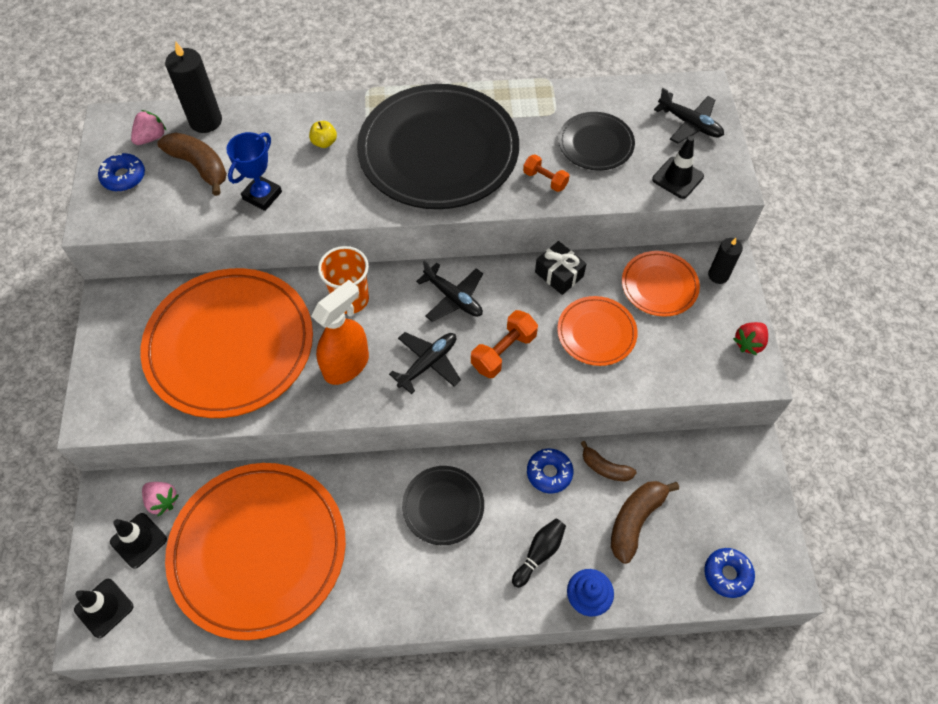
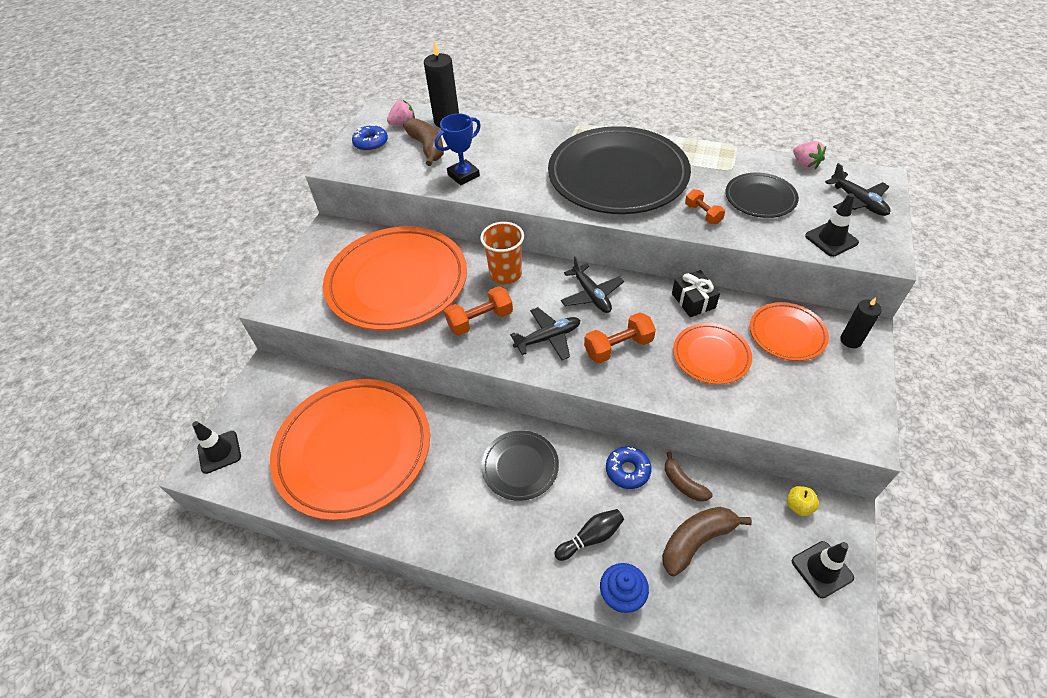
camera: 25 degrees right, 10 degrees down
(138, 540) = (270, 411): black traffic cone -> black traffic cone (822, 569)
(162, 501) = (301, 388): pink strawberry -> pink strawberry (805, 164)
(324, 142) = (528, 151): yellow apple -> yellow apple (798, 506)
(347, 365) = (480, 320): orange spray bottle -> orange dumbbell
(727, 574) = (778, 628): blue donut -> none
(749, 343) = (865, 407): red strawberry -> none

